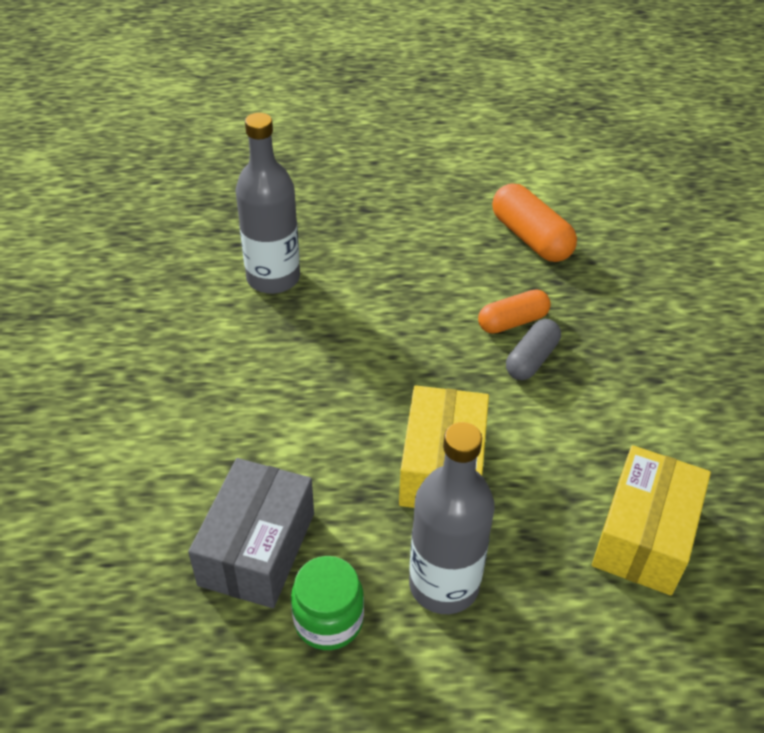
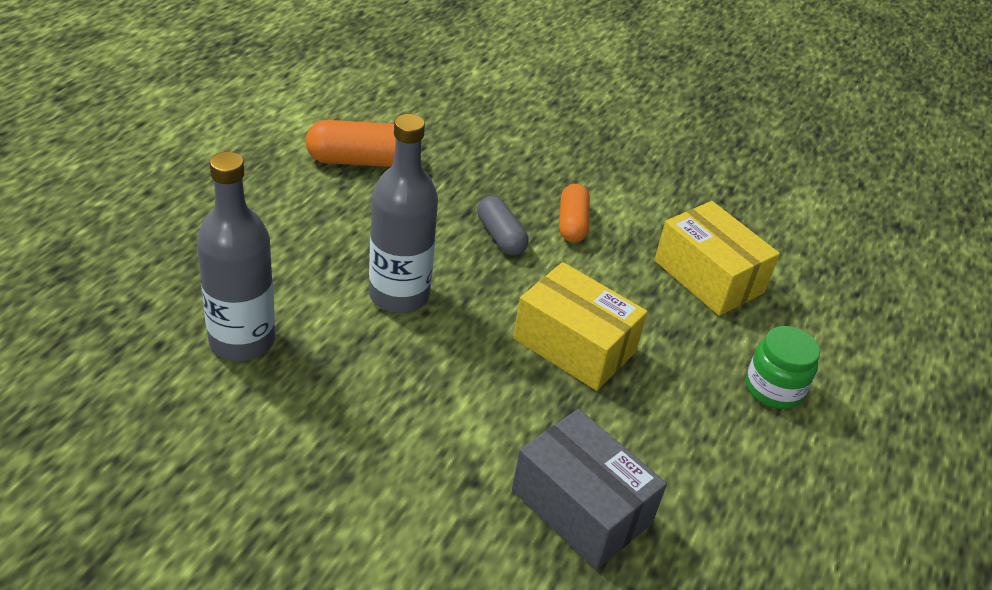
camera: 65 degrees left, 5 degrees down
(328, 620) = (683, 491): green jar -> green jar (773, 388)
(444, 584) = (689, 403): grey bottle -> grey bottle (399, 295)
(512, 321) = (450, 223): orange capsule -> orange capsule (572, 224)

